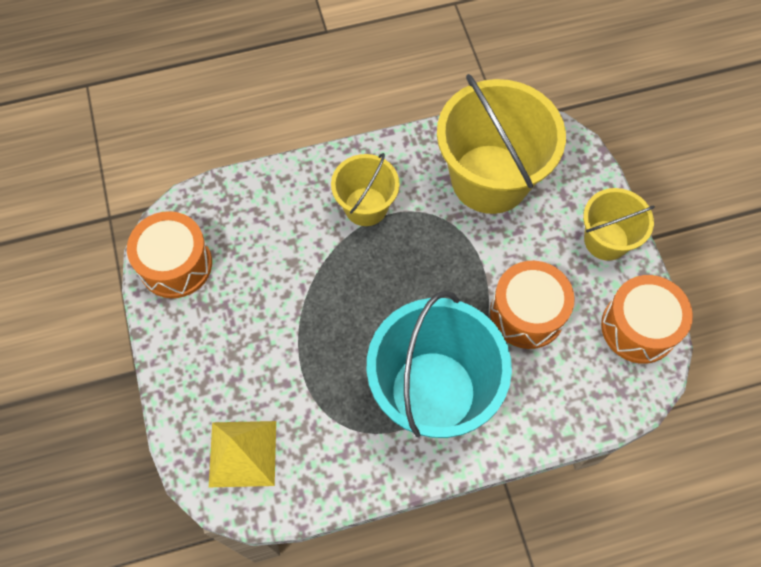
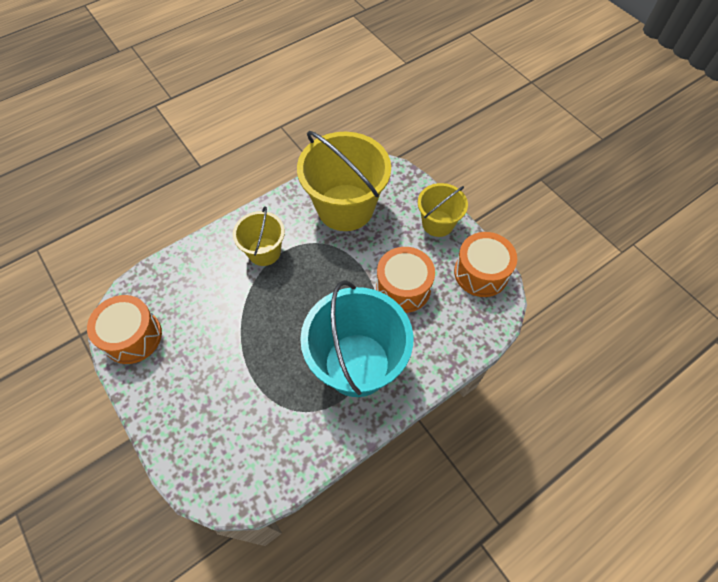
camera: 20 degrees left, 5 degrees down
(243, 453) = (229, 459): yellow pyramid -> none

